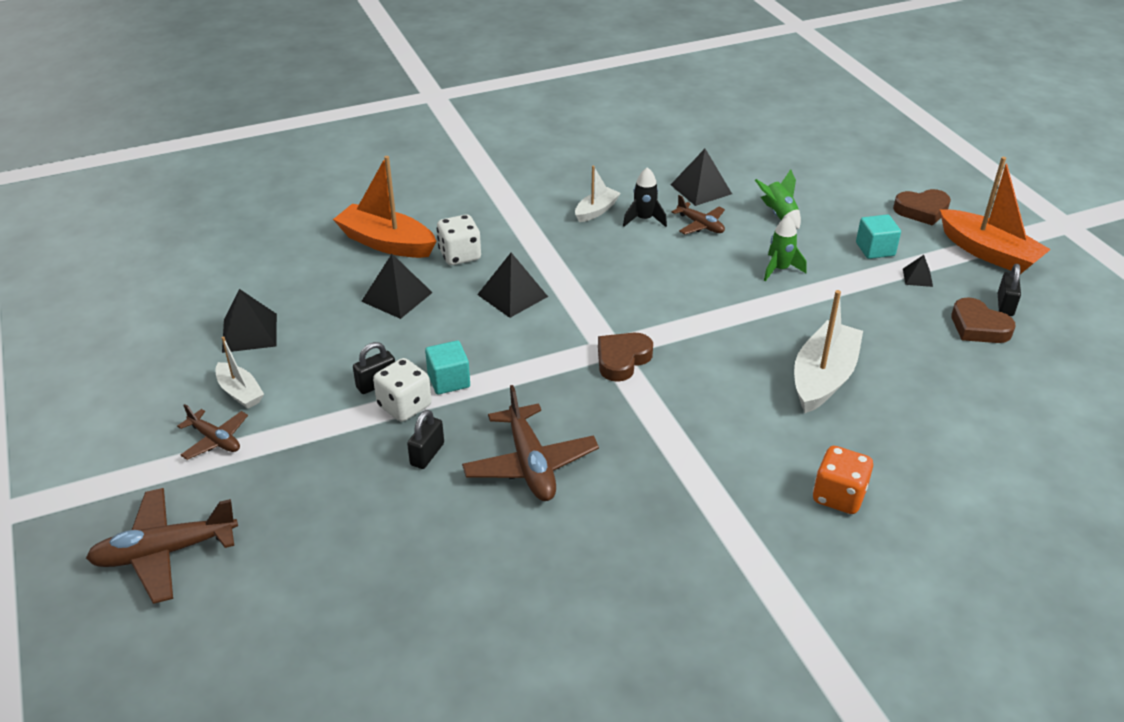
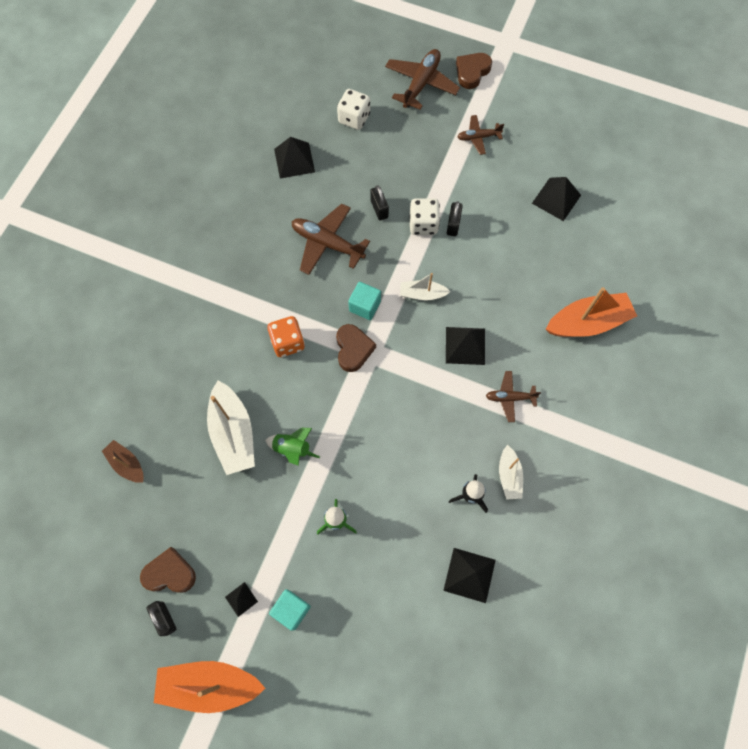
camera: 135 degrees right, 30 degrees up
(240, 392) = (506, 166): white boat -> white boat (422, 294)
(397, 297) = (522, 287): black pyramid -> black pyramid (294, 160)
(449, 380) = (422, 257): turquoise cube -> turquoise cube (365, 306)
(460, 255) = (534, 351): white dice -> white dice (354, 118)
(700, 225) = (428, 526): brown plane -> brown plane (510, 398)
(779, 215) = (388, 593): green rocket -> green rocket (292, 449)
(838, 496) = (166, 349): orange dice -> orange dice (288, 342)
(922, 210) = (292, 705): brown heart -> brown heart (472, 72)
(970, 426) = (127, 464): none -> brown boat

